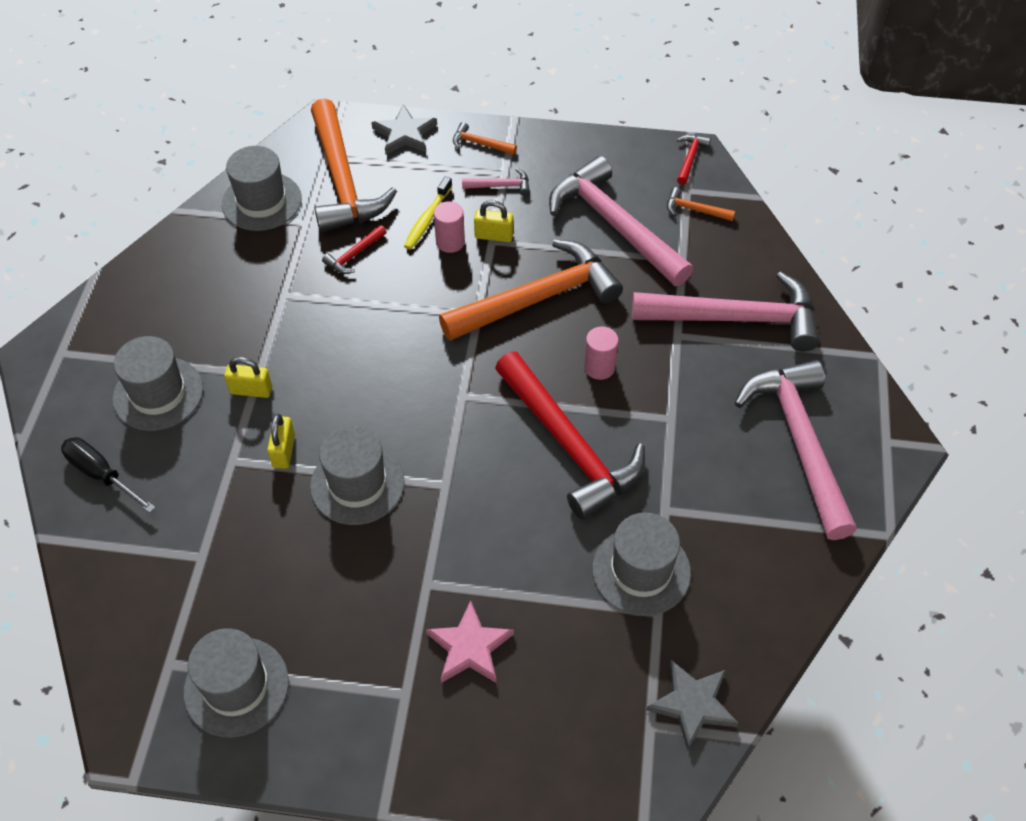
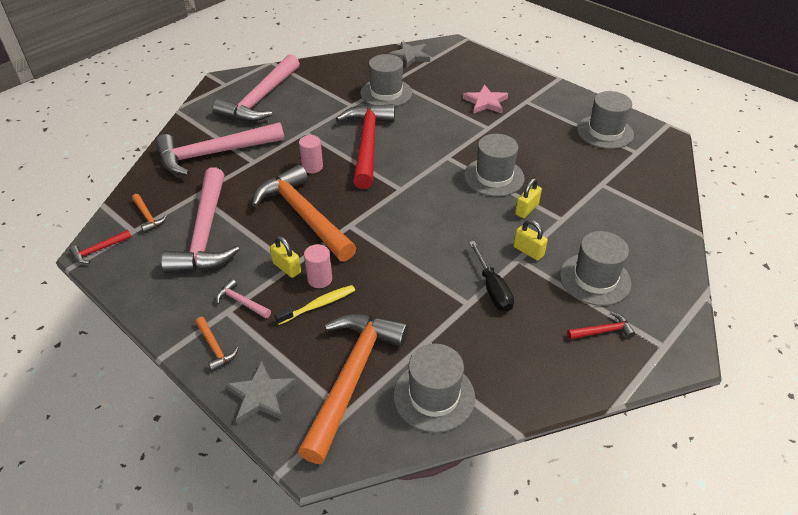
camera: 145 degrees left, 10 degrees down
(101, 474) = (651, 248): black screwdriver -> black screwdriver (492, 289)
(354, 255) = (394, 306): red hammer -> red hammer (602, 331)
(538, 299) = (304, 215): orange hammer -> orange hammer turned 45 degrees clockwise
(736, 319) = (214, 154): pink hammer -> pink hammer turned 60 degrees counterclockwise

